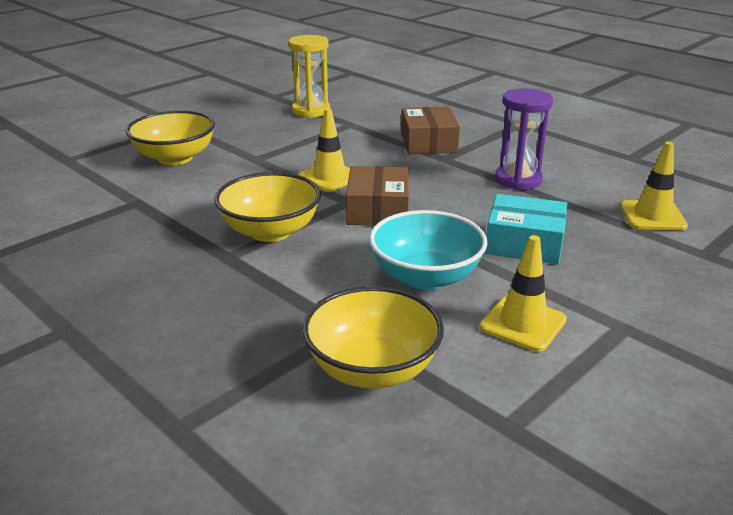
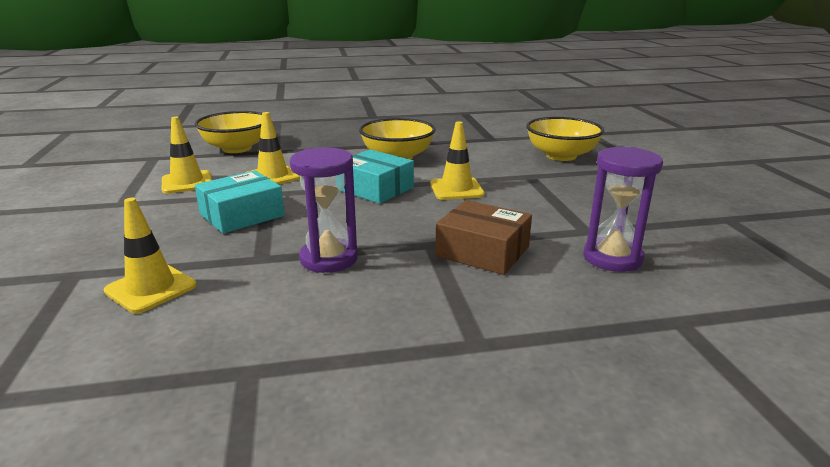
camera: 125 degrees right, 5 degrees down
(311, 111) = (652, 223): yellow hourglass -> none
(378, 210) = (375, 189): brown box -> turquoise box
(381, 113) = (612, 258): none -> purple hourglass
(426, 277) = (273, 176): turquoise bowl -> yellow traffic cone

